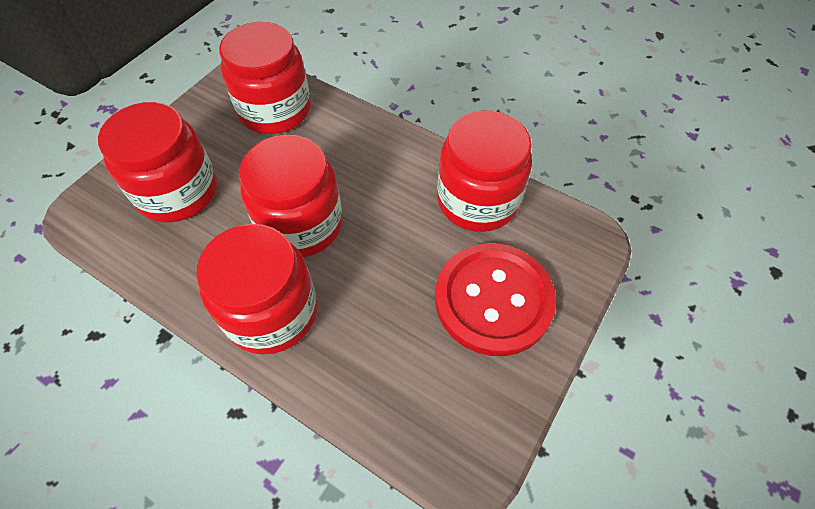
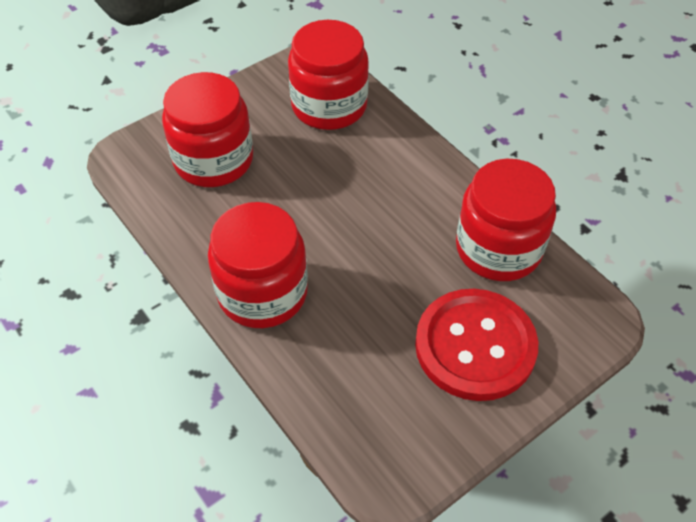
camera: 20 degrees right, 5 degrees down
(301, 224) = (316, 222): red jar -> none

